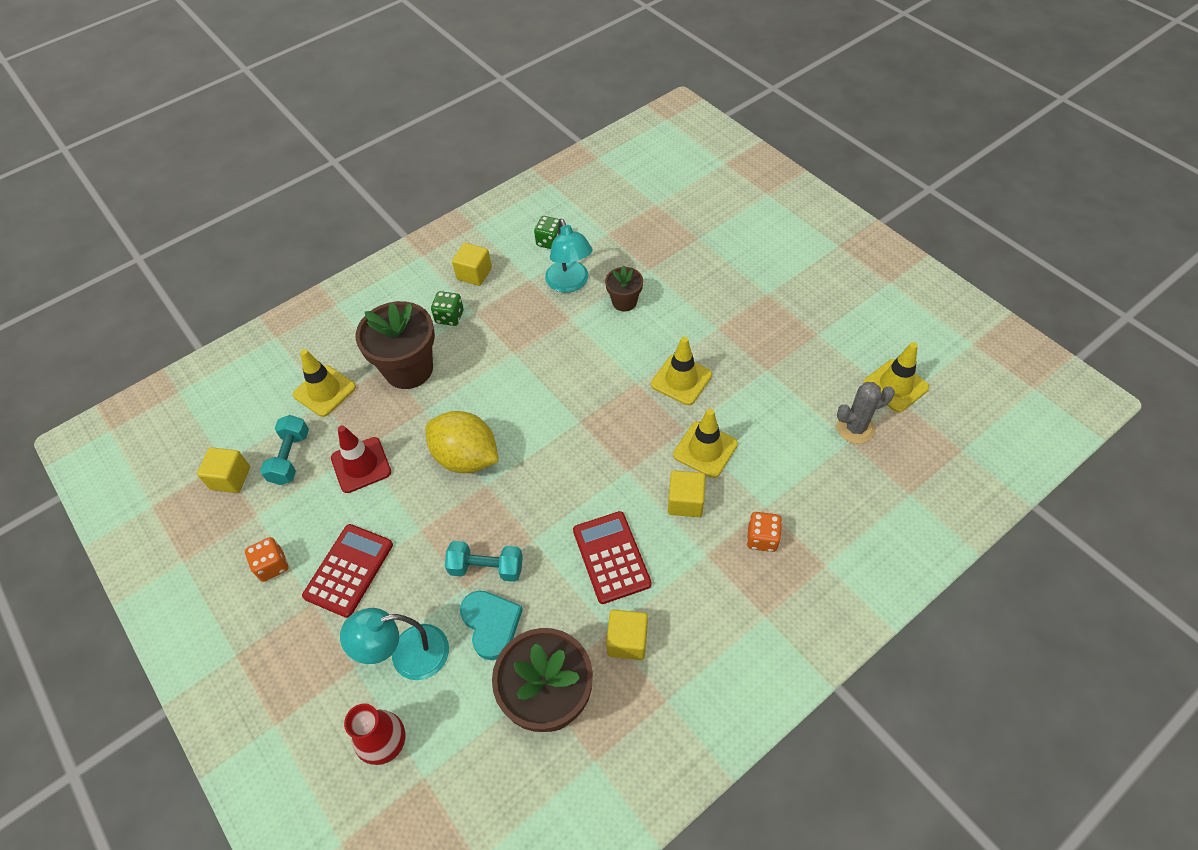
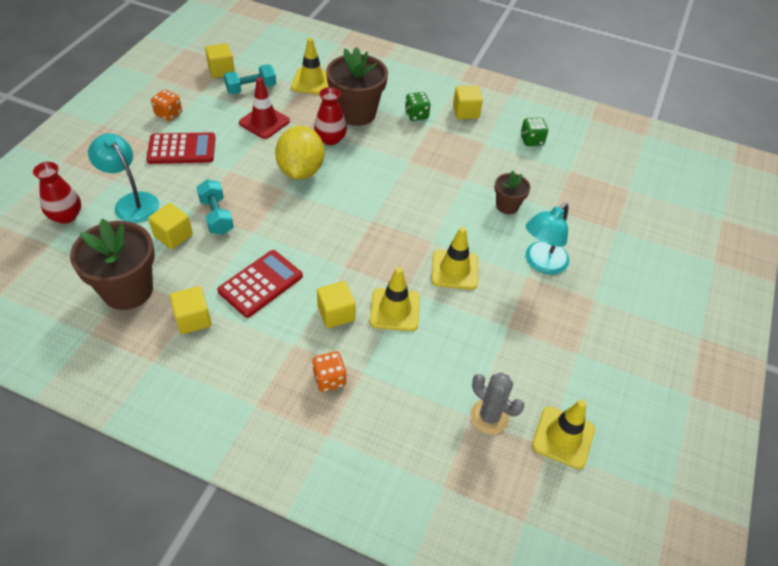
camera: 55 degrees right, 5 degrees down
(434, 410) = (330, 139): none -> red vase
(491, 624) = (173, 235): turquoise heart -> yellow cube
(570, 283) = (499, 167): turquoise lamp -> turquoise lamp (541, 263)

